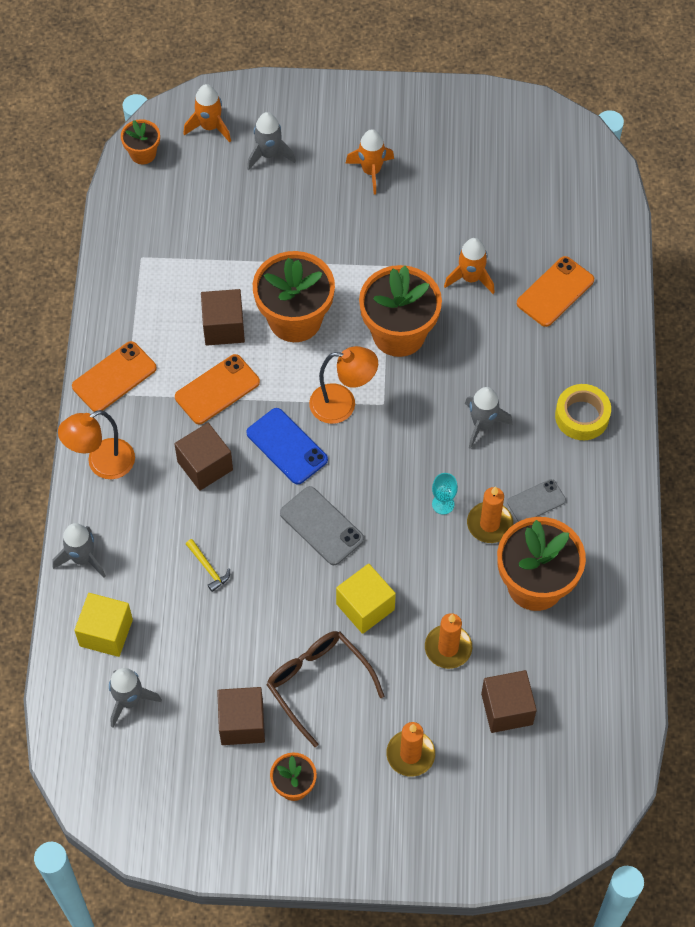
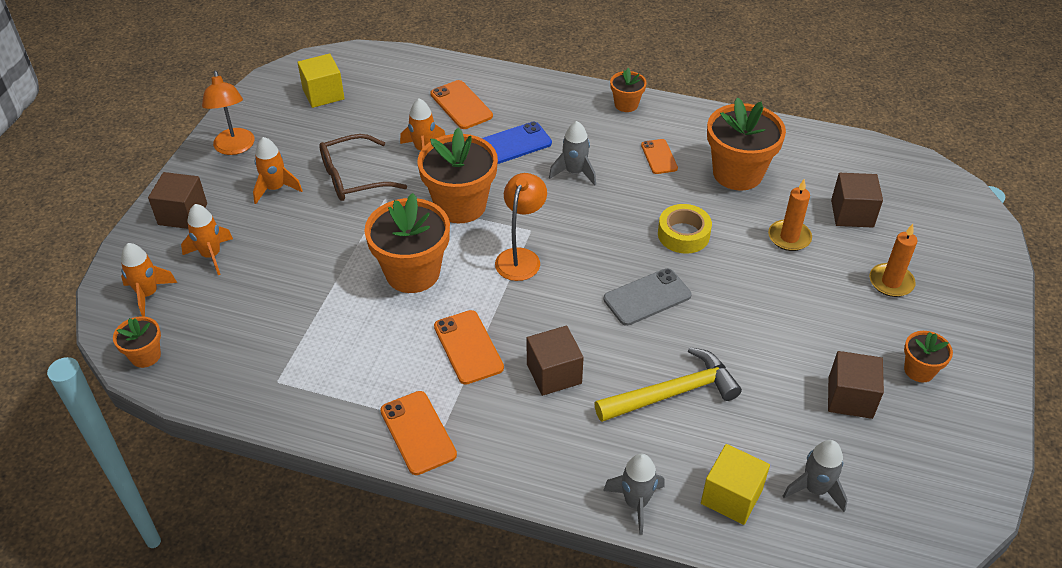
camera: 75 degrees left, 15 degrees down
(102, 464) = (523, 463): orange lamp -> orange lamp (235, 148)
(208, 568) = (672, 393): yellow hammer -> yellow hammer, size x2.30
(223, 327) = (397, 328): brown cube -> brown cube (182, 214)
(269, 154) = (211, 255): grey rocket -> orange rocket
(287, 446) = (552, 306): blue phone -> blue phone (513, 144)
(318, 683) = (813, 332): brown glasses -> brown glasses (353, 178)
(365, 607) = (739, 283): yellow cube -> yellow cube (323, 94)
(443, 504) = (646, 212): turquoise goblet -> none
(489, 524) = (673, 188): orange candle -> none
(536, 501) = (659, 157): grey phone -> orange phone
(582, 416) = (586, 115): yellow tape -> yellow tape (683, 234)
(616, 452) = (626, 104): none -> orange flower pot

